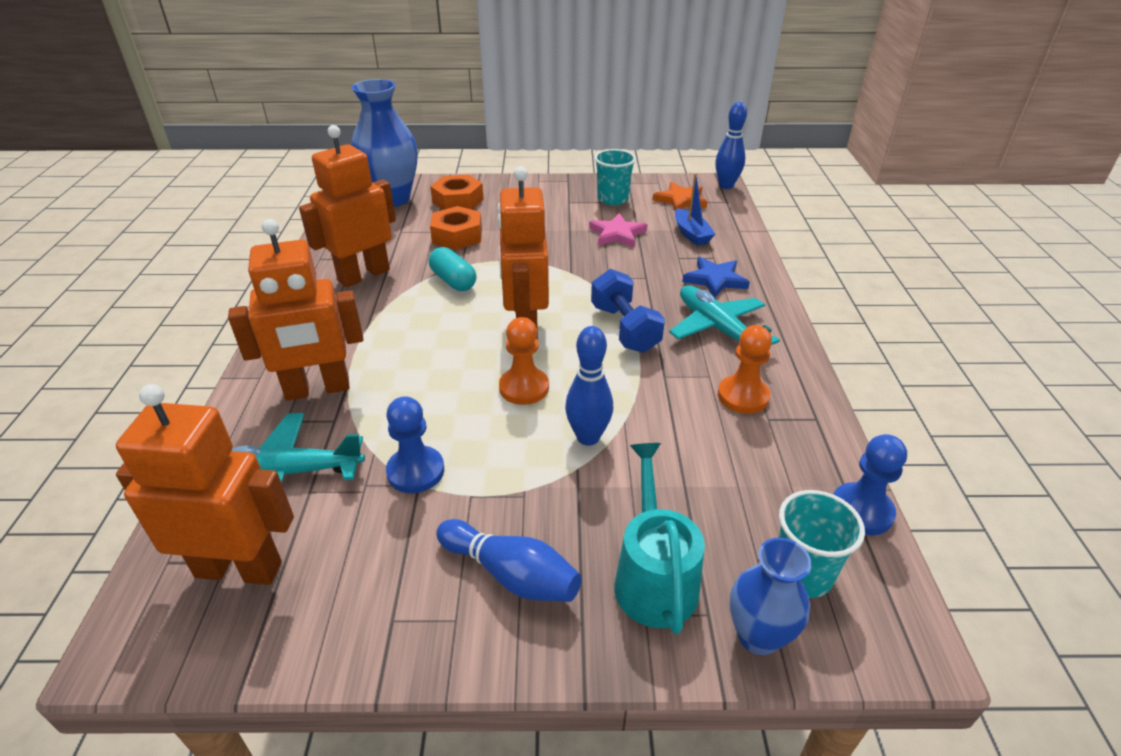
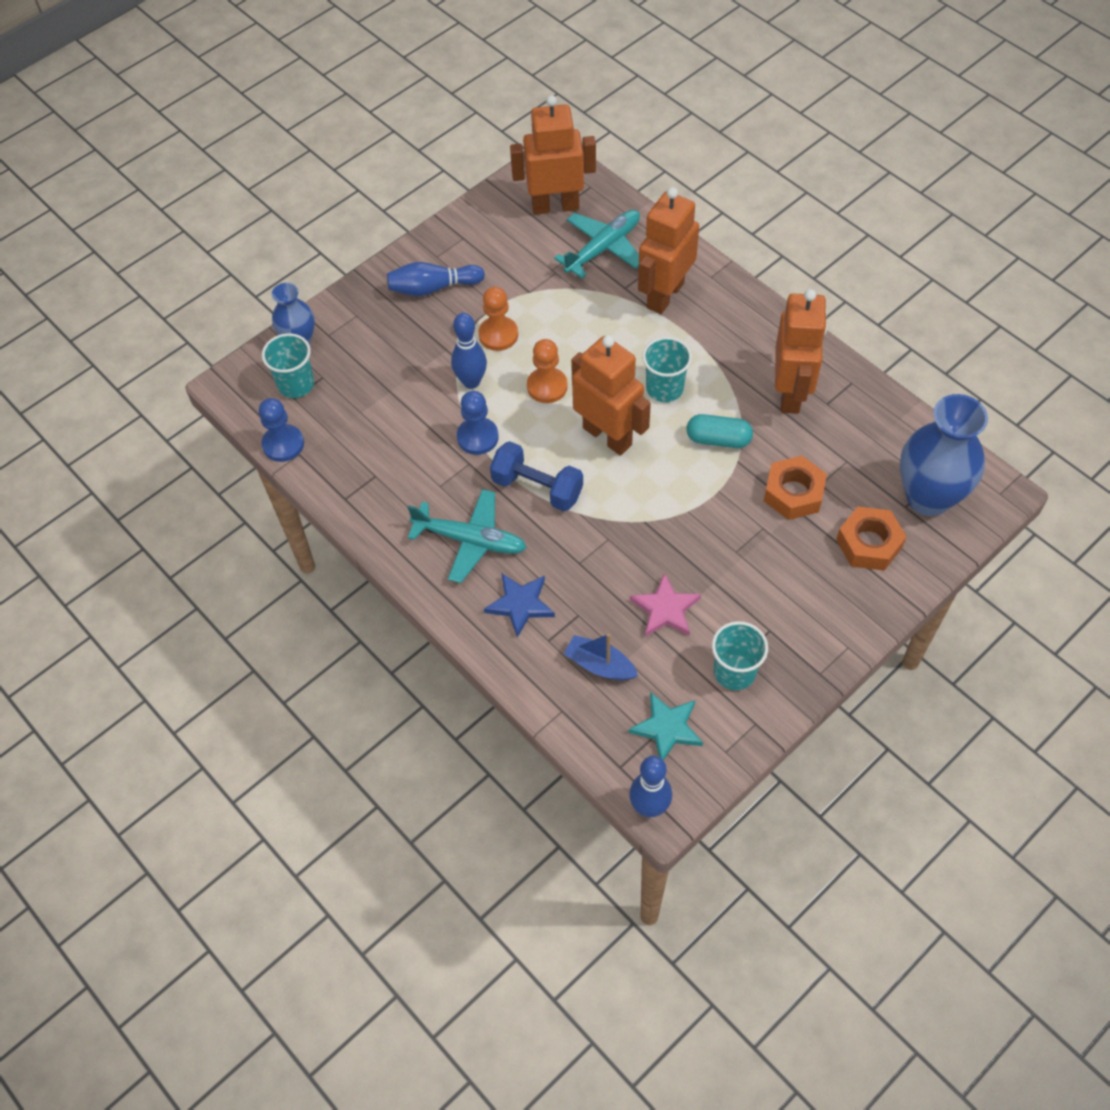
camera: 140 degrees right, 20 degrees up
(239, 569) = (555, 206): orange robot -> orange robot turned 150 degrees counterclockwise
(415, 471) = (540, 296): blue pawn -> blue pawn (477, 437)
(436, 328) = (664, 388): none -> turquoise cup
(654, 577) = (366, 333): turquoise watering can -> none
(680, 200) = (667, 728): orange star -> turquoise star
(743, 396) = (404, 483): orange pawn -> orange pawn (498, 335)

